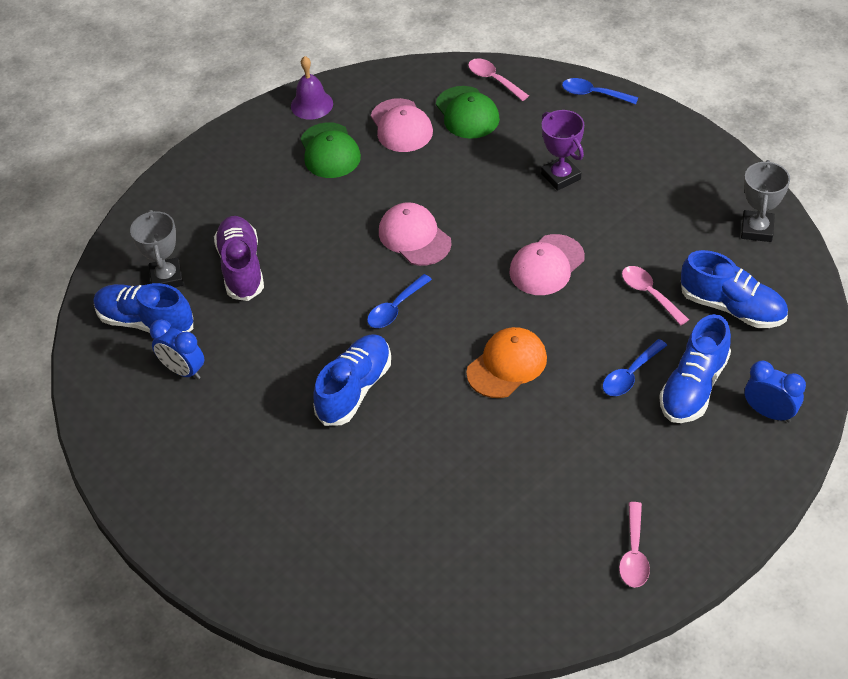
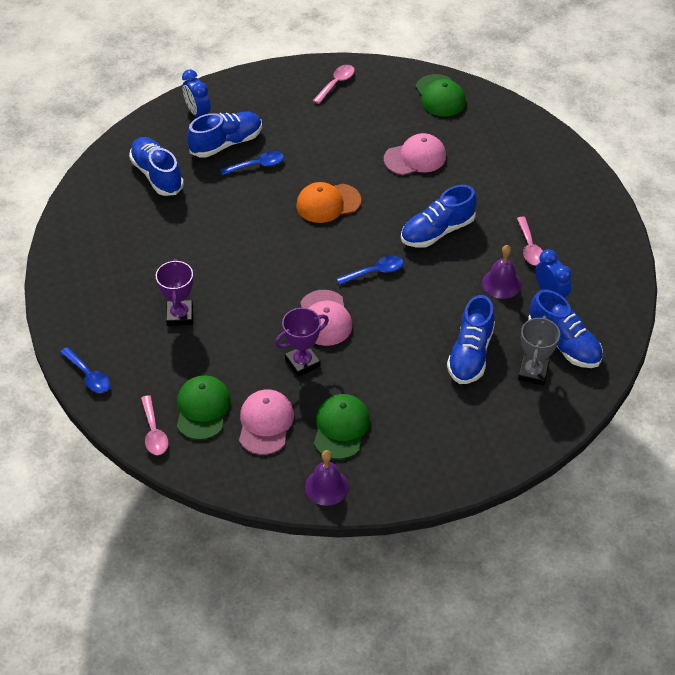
camera: 155 degrees left, 0 degrees up
(241, 267) = (470, 354): purple shoe -> blue shoe
(245, 358) = (501, 283): none -> purple bell
(406, 188) = (302, 363): none -> purple trophy
(474, 606) = (440, 96): none -> green cap
(546, 265) = (248, 254): pink cap -> pink cap (415, 158)
(649, 294) = (199, 205): pink spoon -> pink spoon (529, 247)
(757, 229) = (88, 214): grey trophy -> none

